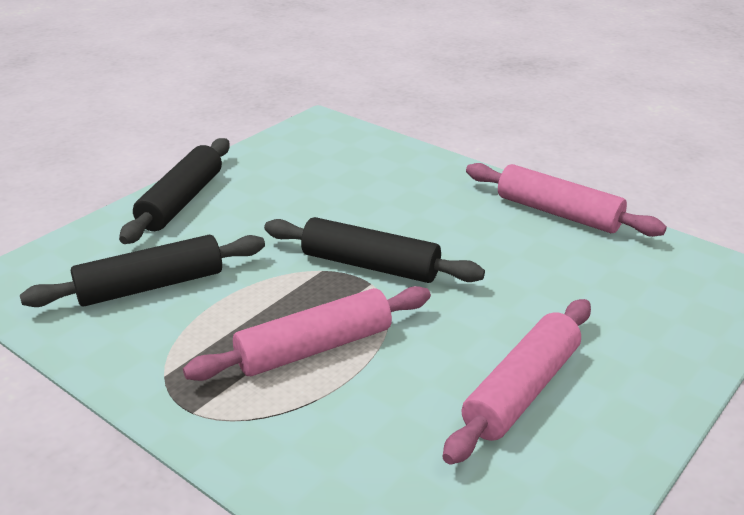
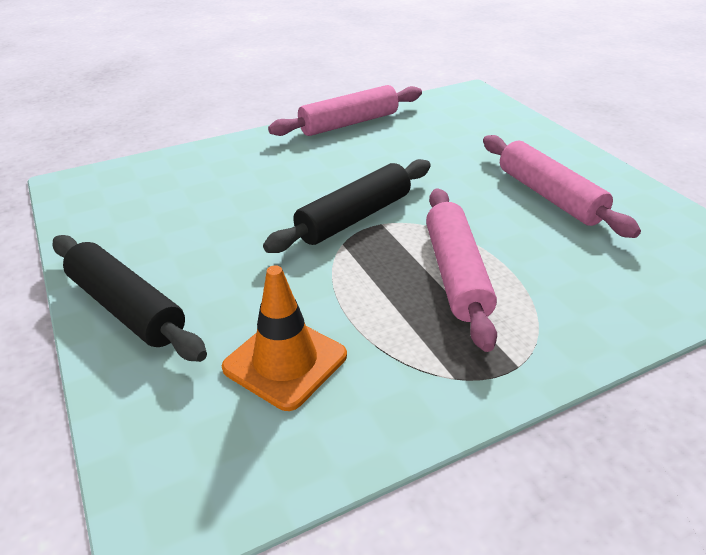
camera: 65 degrees left, 5 degrees up
(151, 286) = (285, 362): black rolling pin -> orange traffic cone

